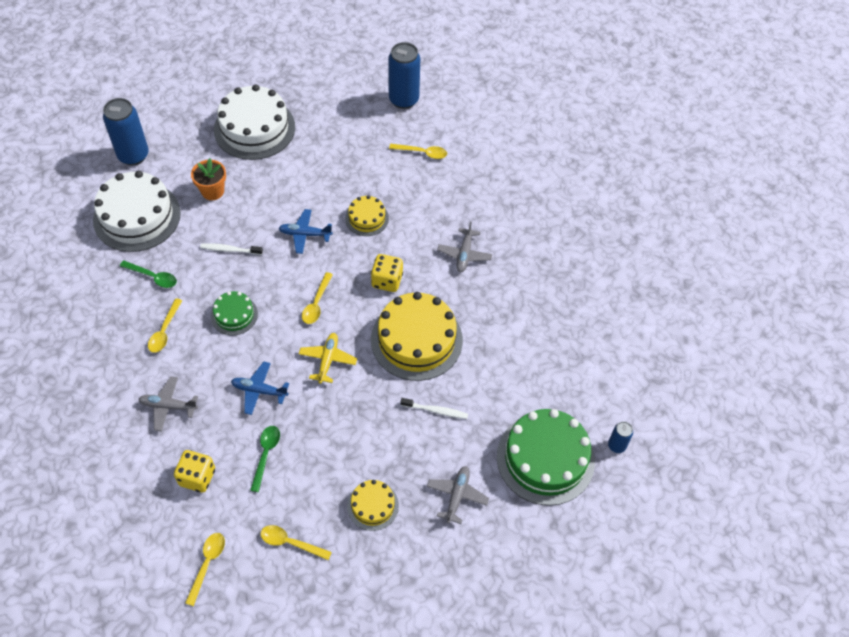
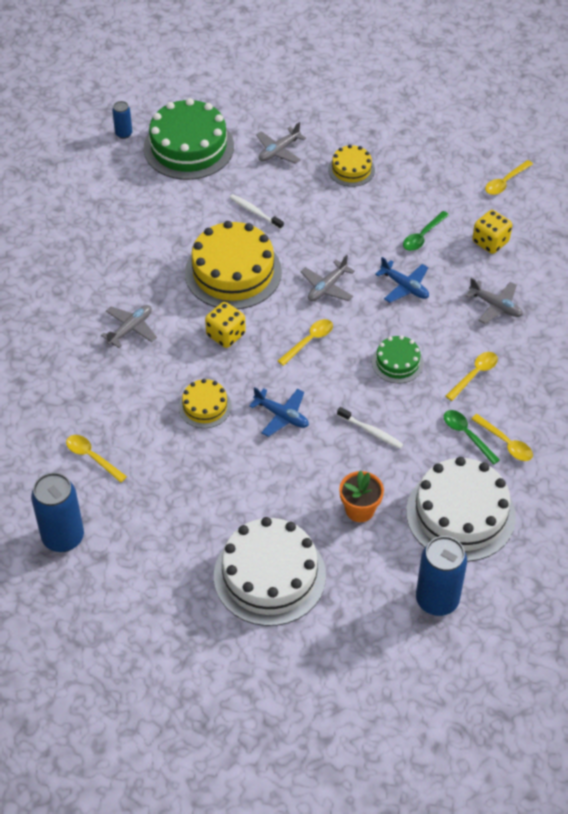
camera: 150 degrees left, 5 degrees down
(290, 542) = (431, 171): yellow spoon -> yellow spoon (506, 443)
(327, 360) = (327, 287): yellow plane -> grey plane

